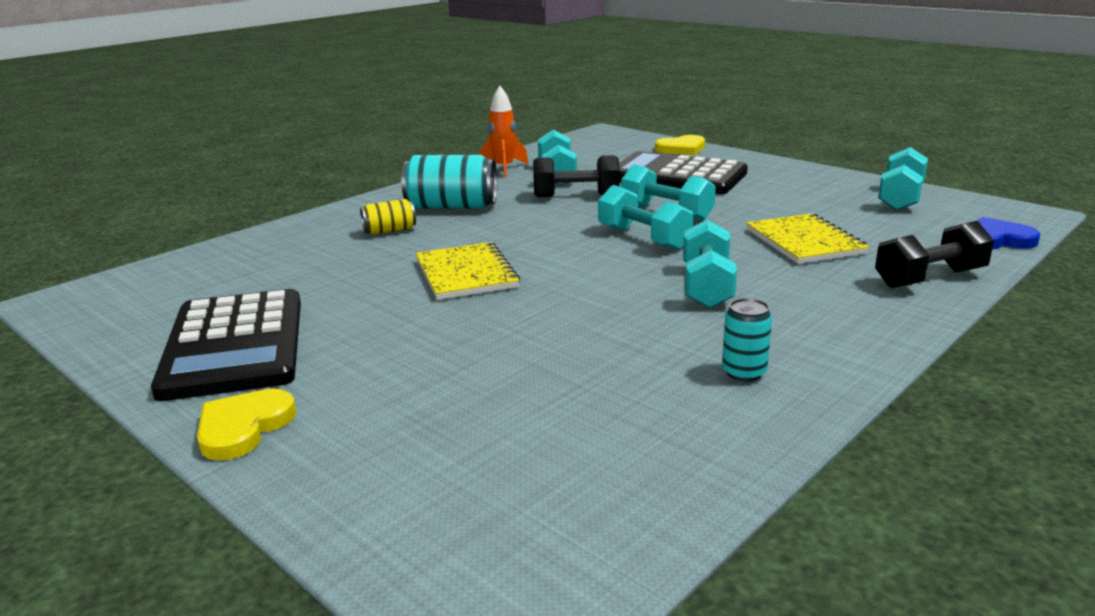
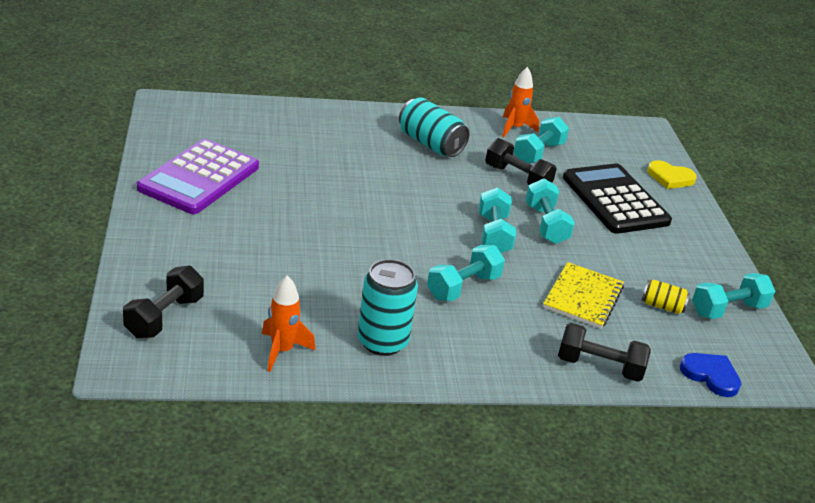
camera: 35 degrees right, 10 degrees up
(234, 345) = (199, 178): black calculator -> purple calculator
(243, 427) = (149, 225): yellow heart -> none
(389, 231) = (368, 143): yellow can -> yellow can (662, 306)
(456, 520) = (164, 317): none -> black dumbbell
(466, 274) = (358, 199): yellow notebook -> none
(672, 452) = (282, 351): none -> orange rocket
(744, 372) = (382, 342): turquoise can -> turquoise can, size x1.86

